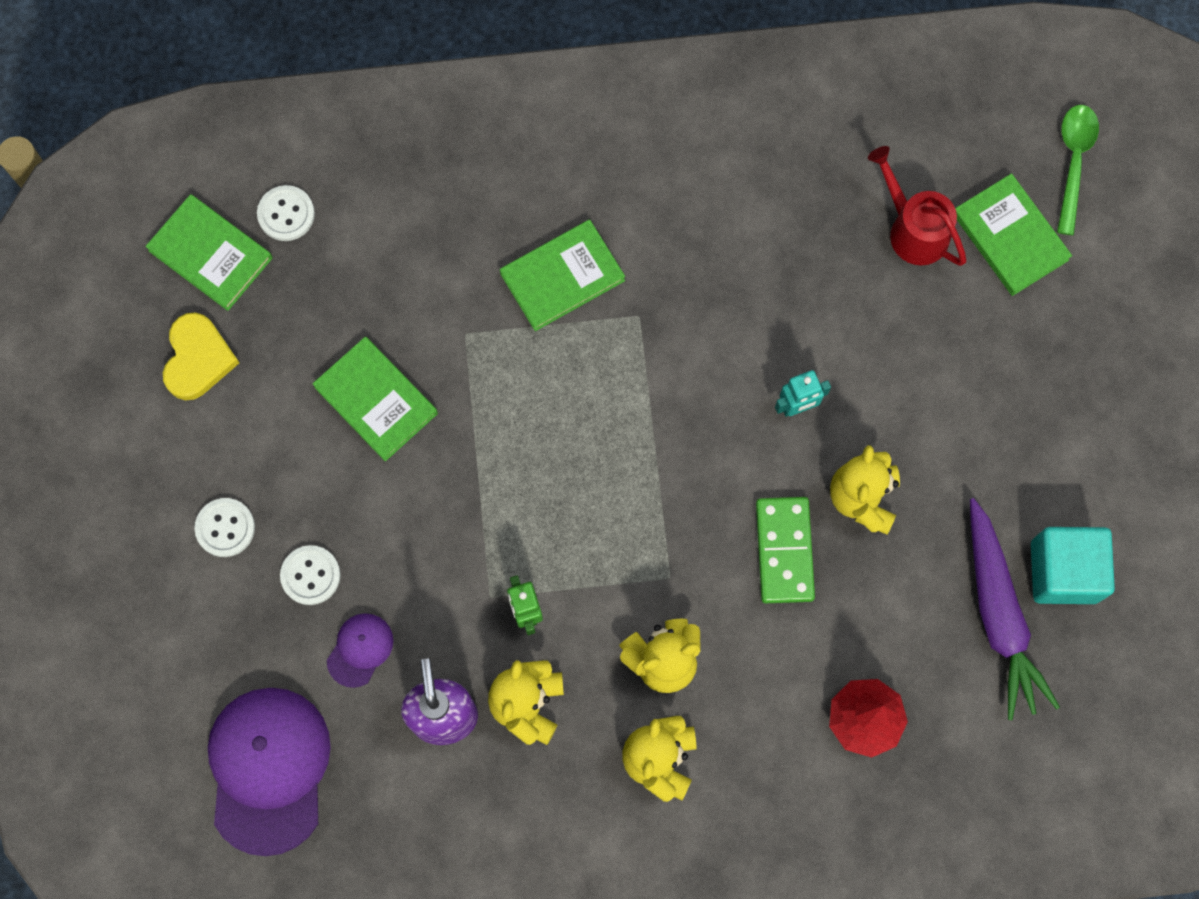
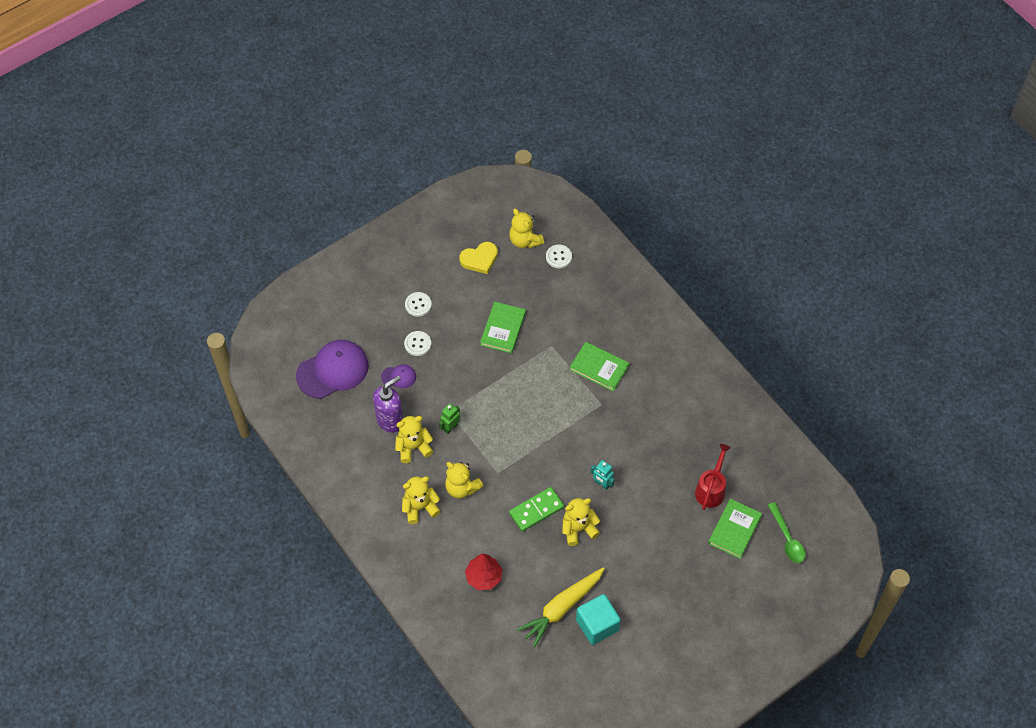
camera: 60 degrees right, 15 degrees down
(211, 254) = (524, 240): green book -> yellow teddy bear
(999, 615) = (561, 608): purple carrot -> yellow carrot
(1073, 162) = (787, 538): green spoon -> green spoon turned 90 degrees clockwise

